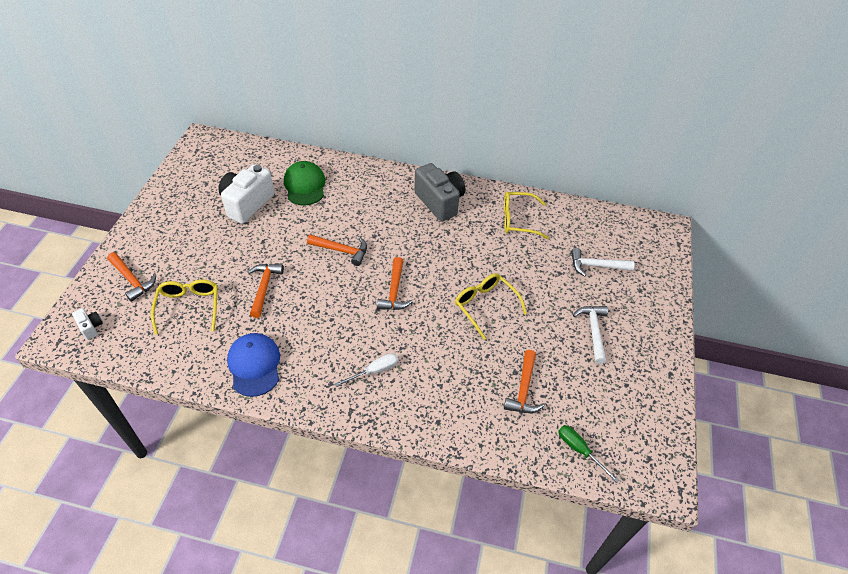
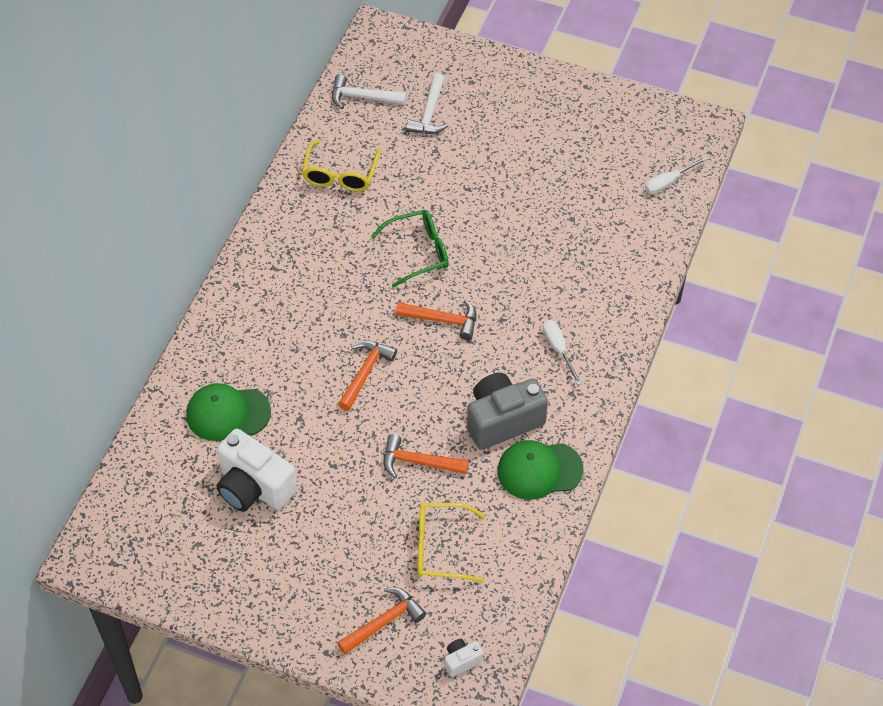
camera: 80 degrees left, 5 degrees up
(254, 365) = (539, 470): blue cap -> green cap
(440, 202) = (292, 254): grey camera -> grey camera (502, 420)
(456, 271) = (418, 252): none -> green glasses
(485, 306) = (477, 231): yellow glasses -> none
(523, 389) = (594, 215): orange hammer -> none
(579, 450) = (668, 182): green screwdriver -> white screwdriver
(593, 331) = (524, 138): white hammer -> white hammer (362, 97)

